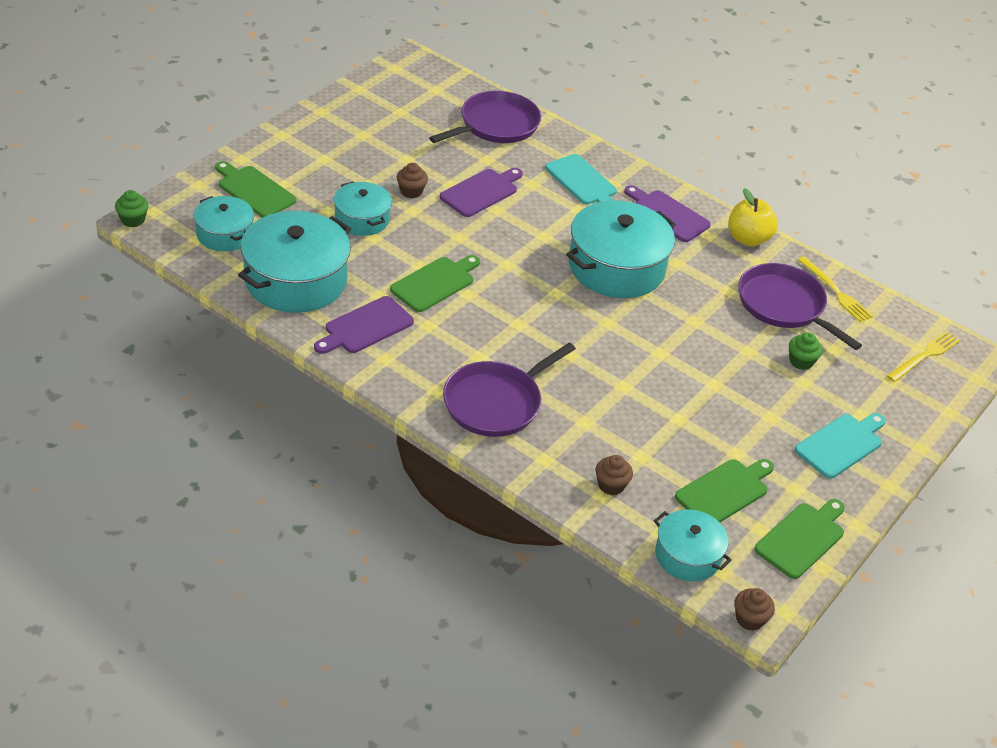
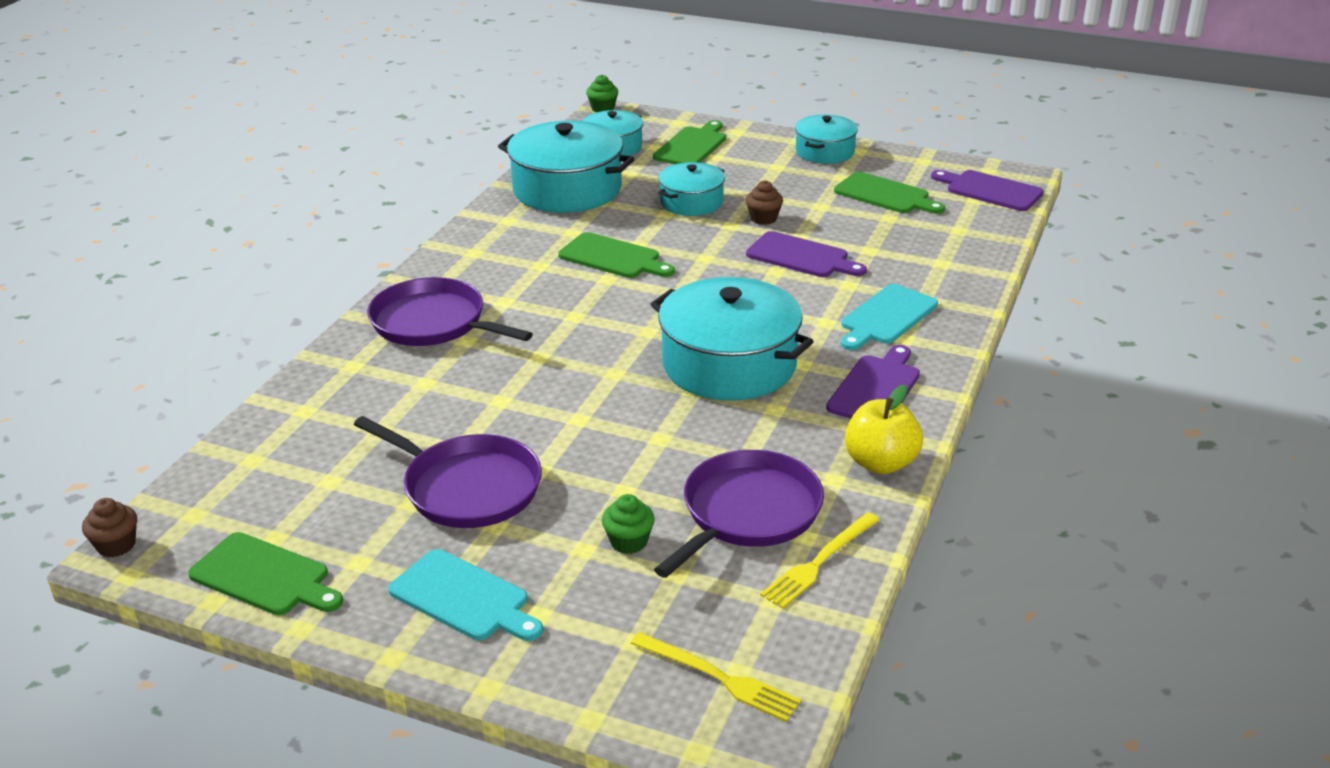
camera: 80 degrees right, 10 degrees down
(365, 327) = (517, 234): purple cutting board -> purple cutting board (990, 190)
(496, 125) = (944, 244): purple pan -> purple pan (467, 487)
(611, 485) = (323, 414): brown cupcake -> none
(687, 555) = (217, 484): turquoise pot -> turquoise pot (825, 152)
(725, 491) = (336, 501): green cutting board -> green cutting board (885, 195)

